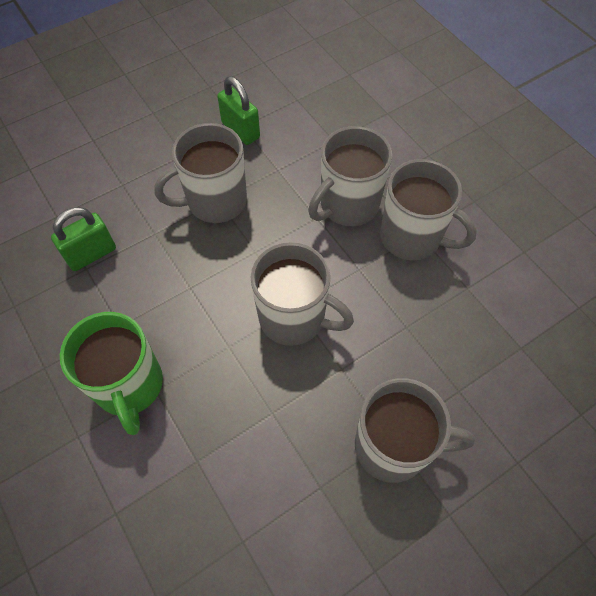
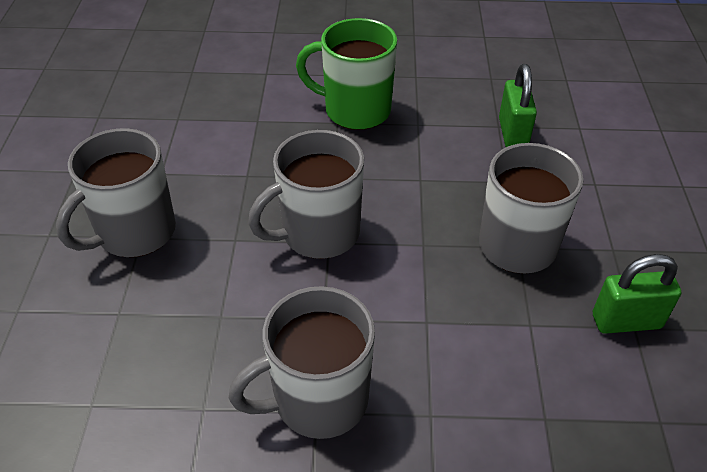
camera: 125 degrees right, 15 degrees down
(348, 205) = (420, 363): grey mug -> none

